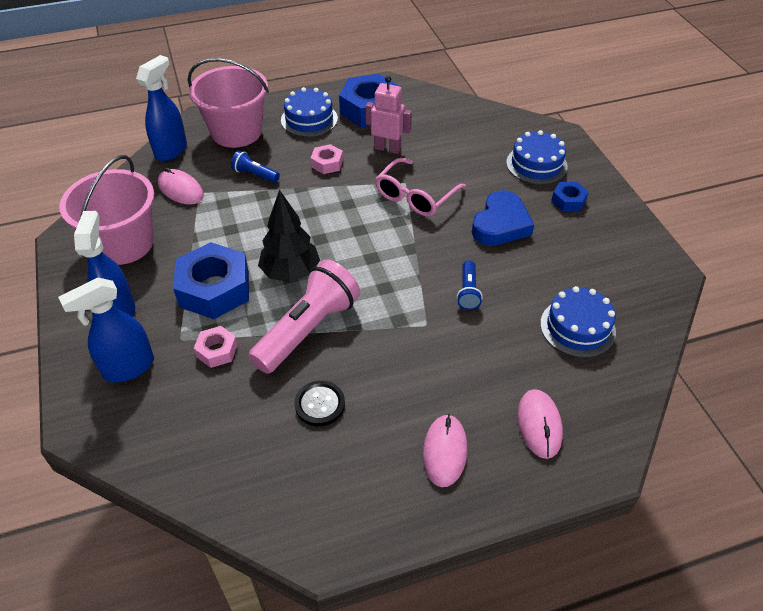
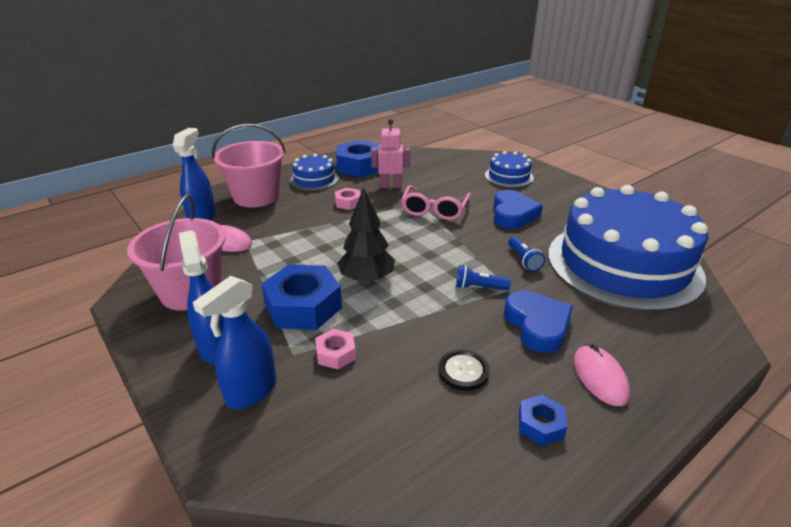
camera: 20 degrees left, 15 degrees down
(255, 174) = (290, 220): blue flashlight -> blue flashlight (479, 287)
(308, 329) = (411, 316): pink flashlight -> none
(425, 376) = (537, 325): none -> blue heart
(539, 425) = (655, 336): pink mouse -> none
(568, 201) = (549, 192): blue nut -> blue nut (540, 425)
(577, 327) = (623, 264): blue cake -> blue cake, size x2.33

